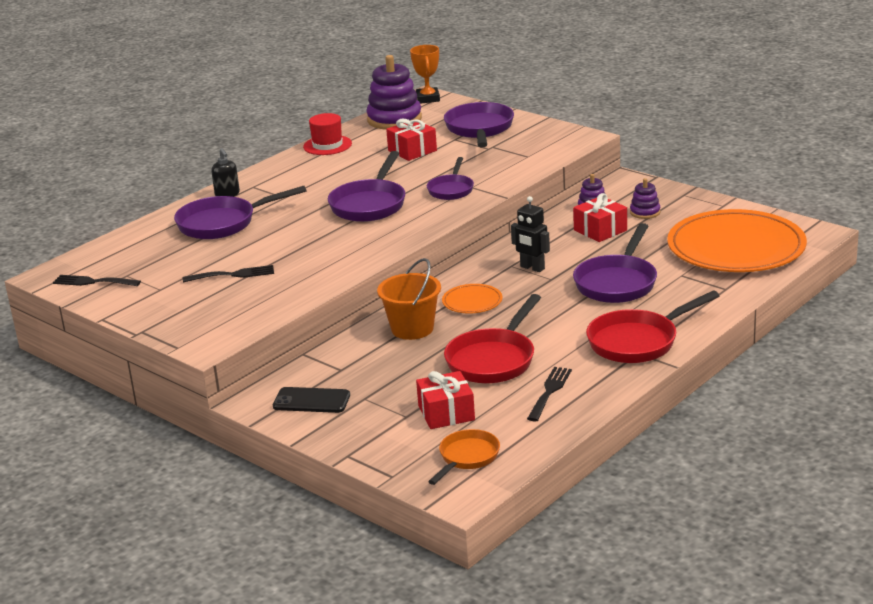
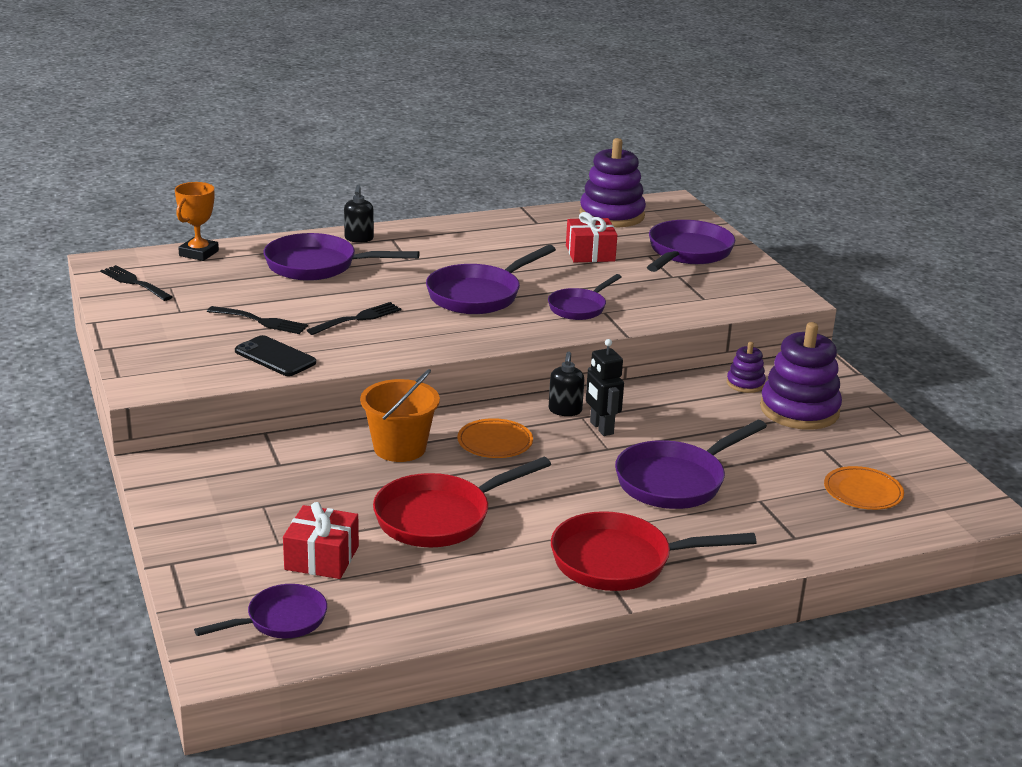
camera: 25 degrees right, 0 degrees up
(311, 401) = (211, 487): black phone -> black phone (275, 357)
(327, 145) = (513, 220): red hat -> none
(428, 98) = (672, 204): orange trophy -> orange trophy (198, 253)
(467, 458) = (281, 620): orange pan -> purple pan
(495, 265) = (565, 410): none -> black soap dispenser
(549, 391) = (455, 580): black fork -> black fork (358, 318)
(600, 230) = (725, 413): red gift -> none
(645, 212) = (799, 410): purple stacking toy -> purple stacking toy, size x2.01
(736, 247) = (863, 491): orange plate -> orange plate, size x0.43

